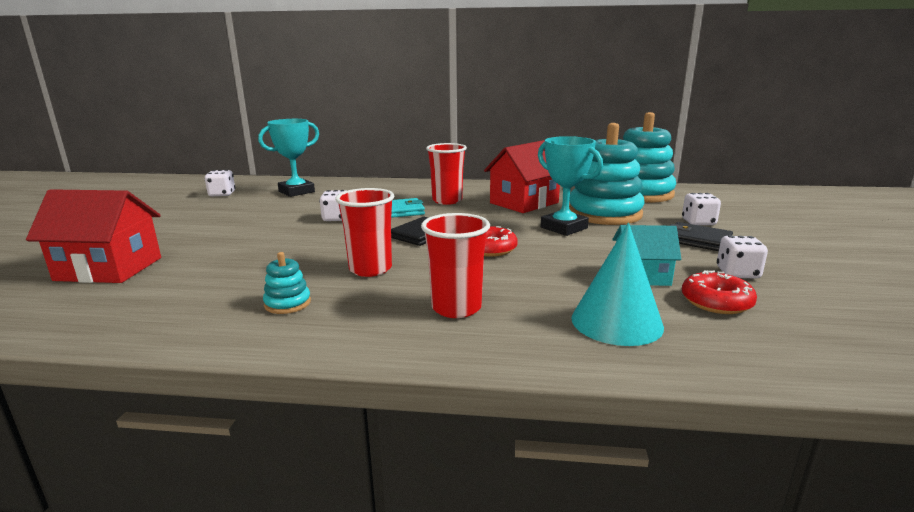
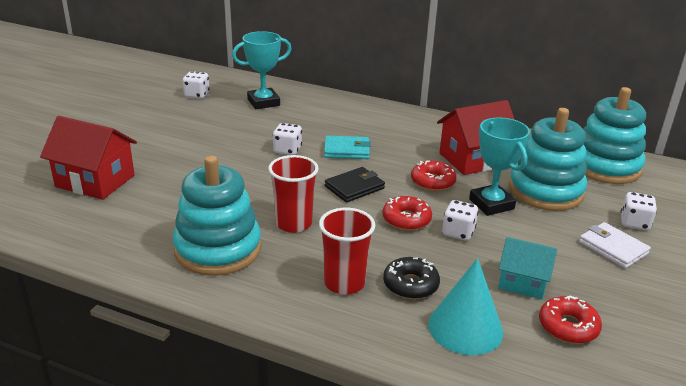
camera: 15 degrees right, 10 degrees up
(287, 303) = (218, 249): turquoise stacking toy -> turquoise stacking toy, size x2.39
(447, 201) = (399, 142): red cup -> none
(497, 221) = (432, 181): none -> red donut
(530, 297) = (410, 284): none -> black donut
(698, 240) = (613, 248): black wallet -> white wallet
(737, 273) = (616, 298): white dice -> white dice (458, 232)

